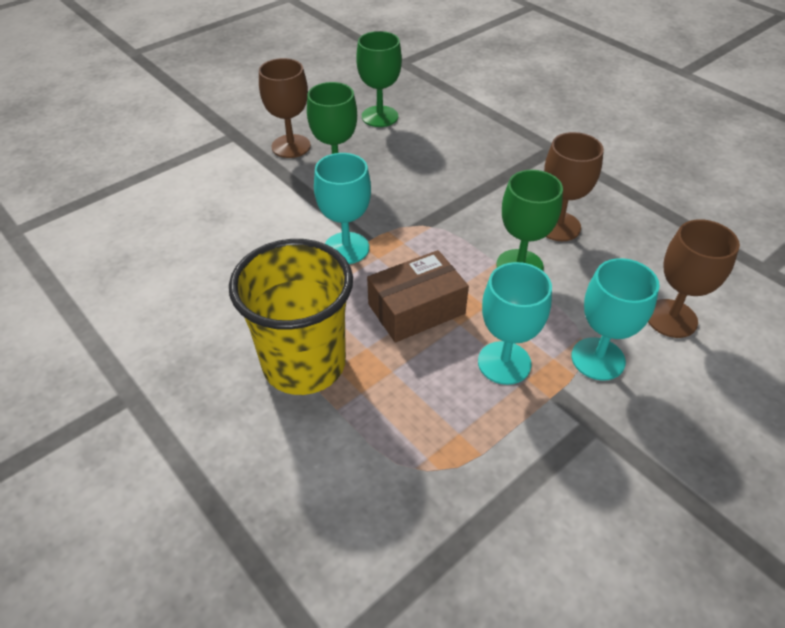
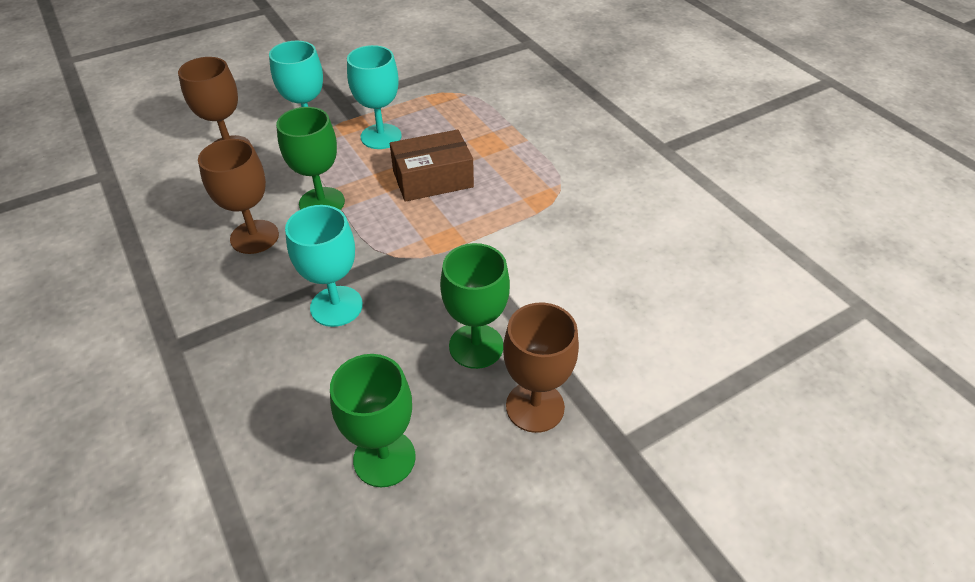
camera: 170 degrees left, 0 degrees up
(304, 364) = (533, 152): yellow cup -> none
(346, 248) = (483, 240): turquoise goblet -> turquoise goblet (336, 306)

